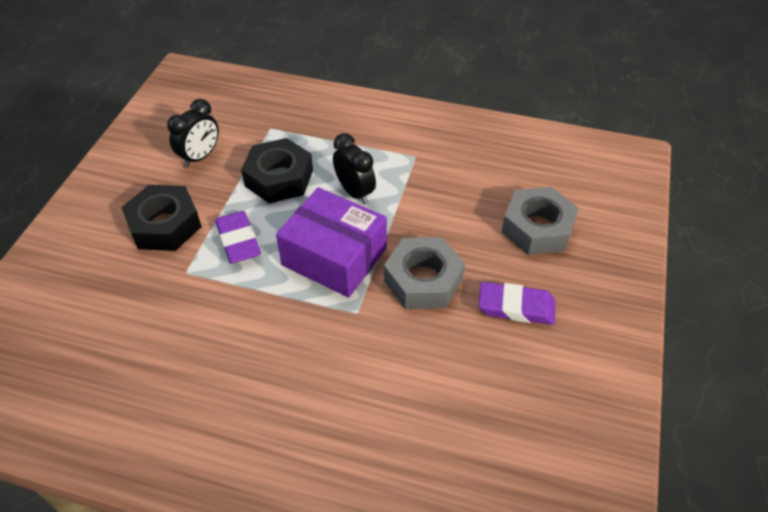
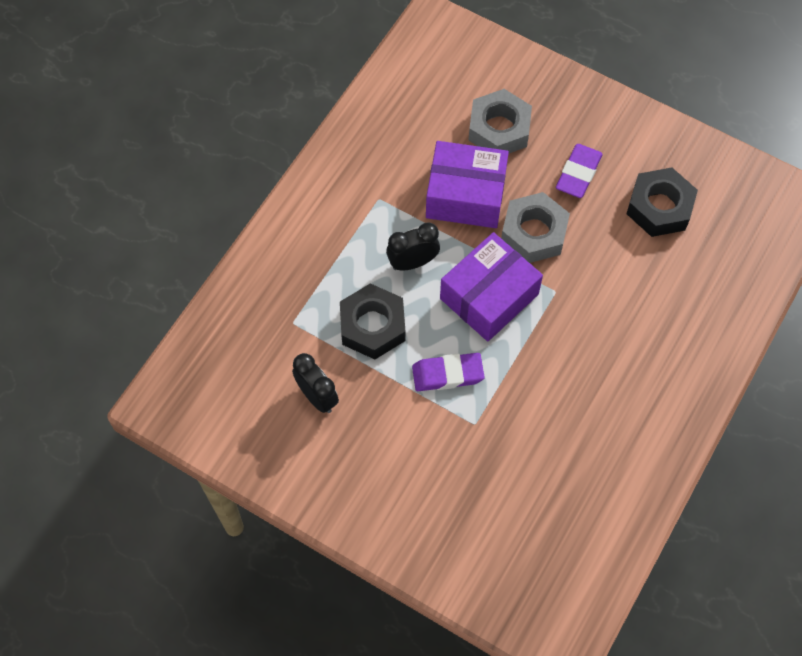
camera: 75 degrees left, 15 degrees up
(164, 225) = (408, 439): black nut -> black nut (659, 207)
(445, 216) = (465, 195): none -> purple box

